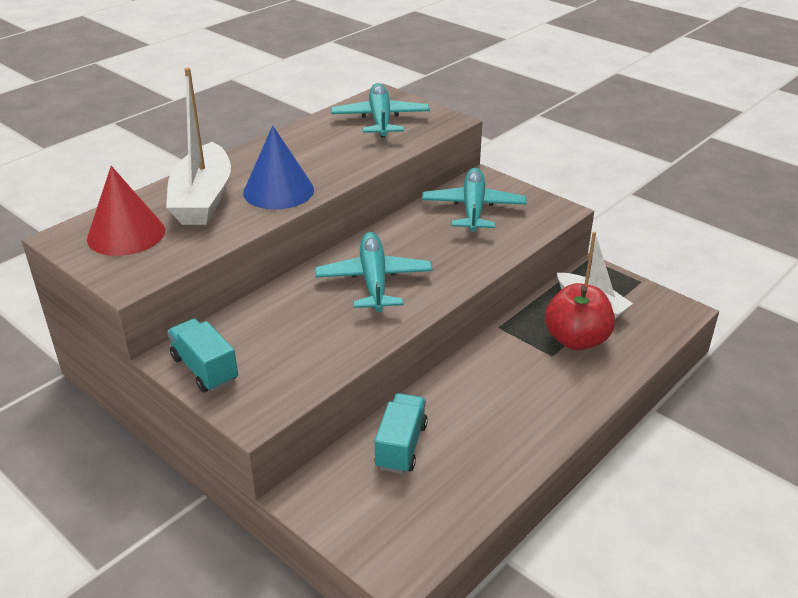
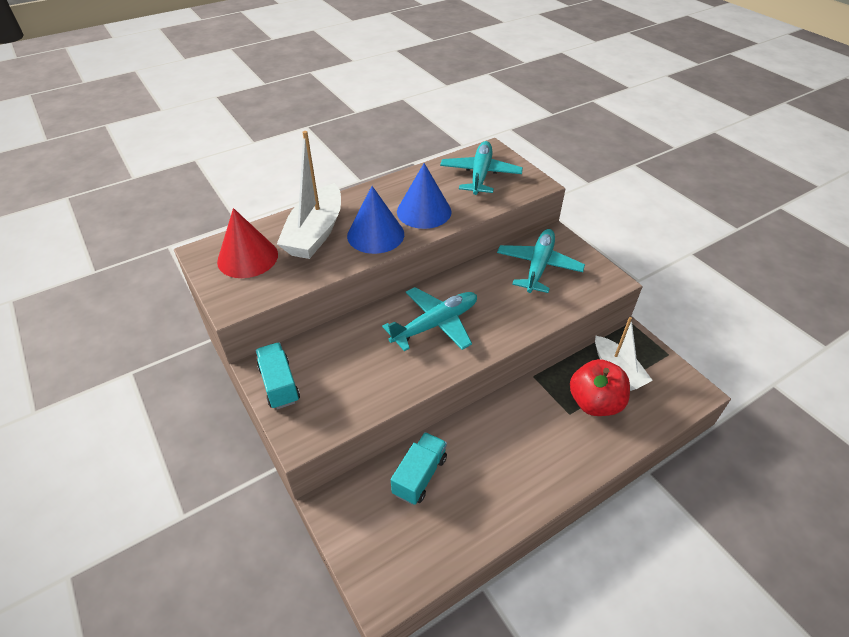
camera: 15 degrees right, 10 degrees up
(327, 161) = (424, 211): none -> blue cone
(374, 281) = (435, 324): turquoise plane -> turquoise plane turned 45 degrees clockwise

